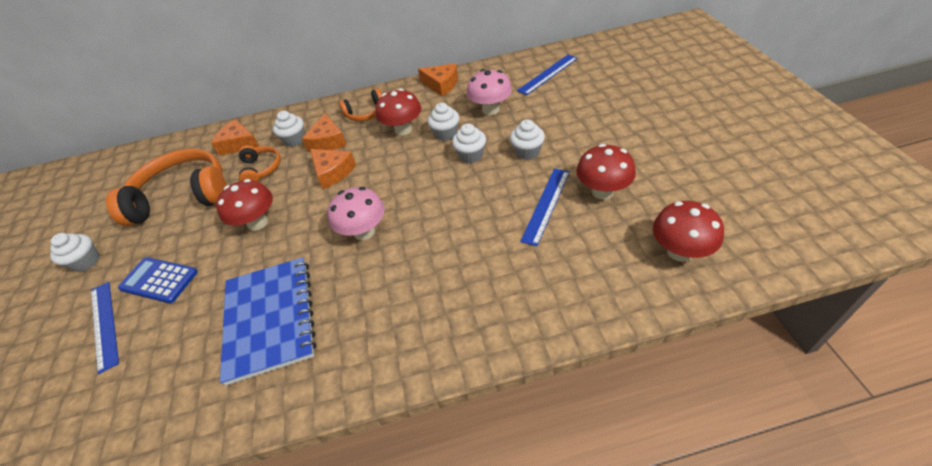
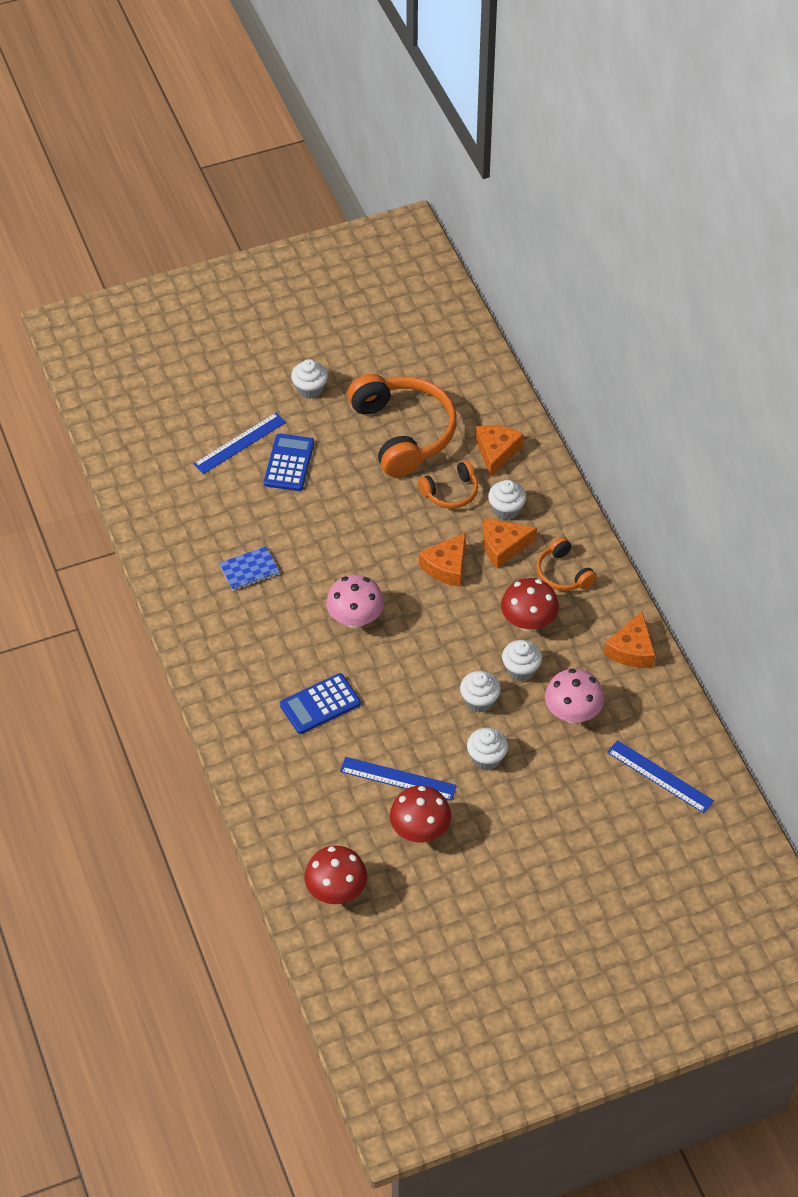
camera: 75 degrees right, 5 degrees up
(257, 223) = (366, 519): red mushroom -> none
(270, 319) = (249, 570): blue notebook -> blue notebook, size x0.47
(455, 260) = (320, 704): none -> blue calculator

